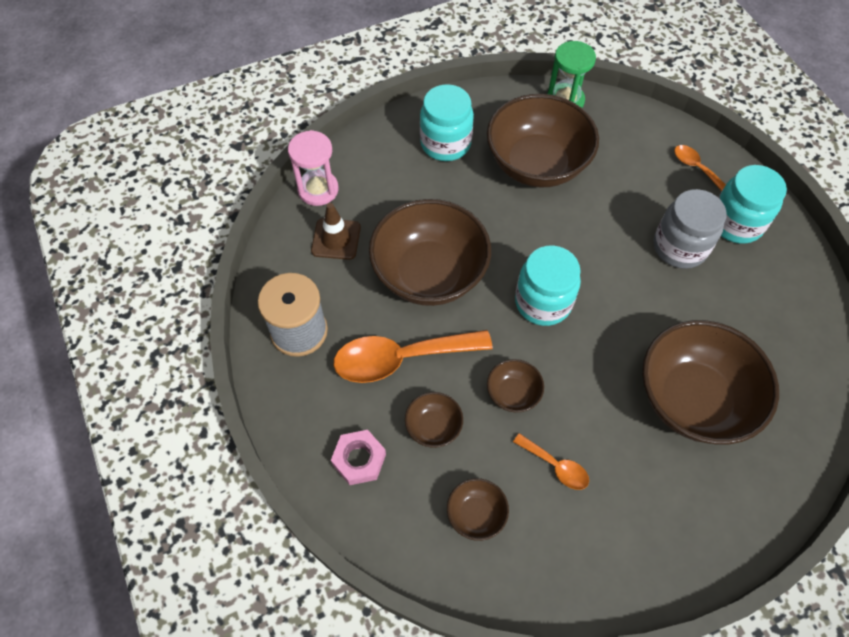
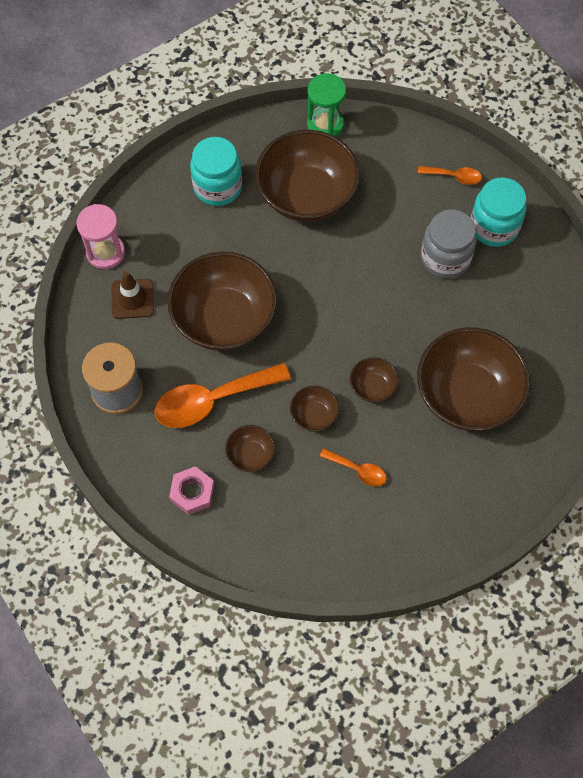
camera: 10 degrees left, 5 degrees up
(476, 514) = (297, 520): brown bowl -> brown bowl (372, 387)
(543, 302) = (329, 329): turquoise jar -> none
(695, 167) = (454, 176): orange spoon -> orange spoon turned 150 degrees clockwise

